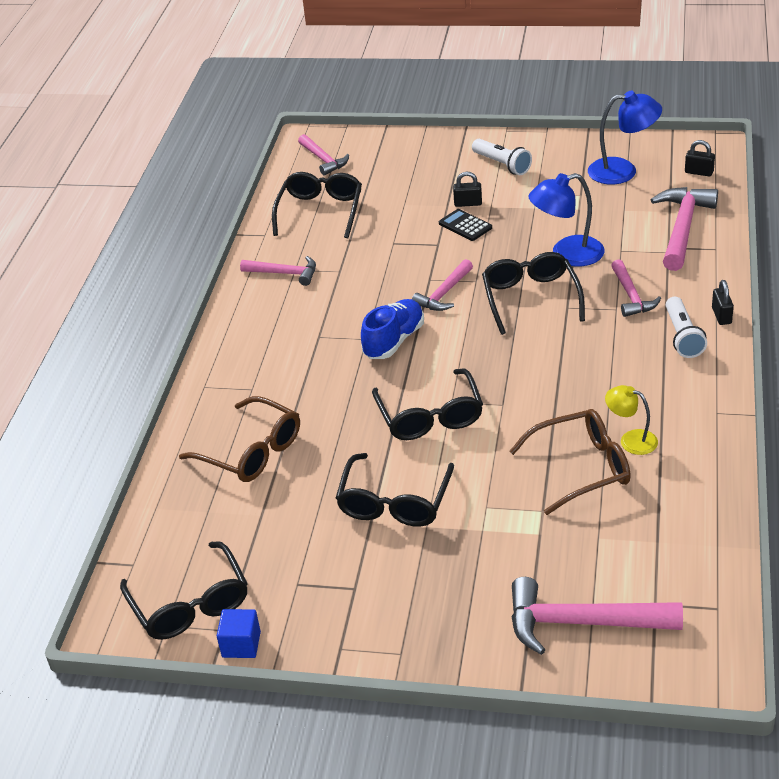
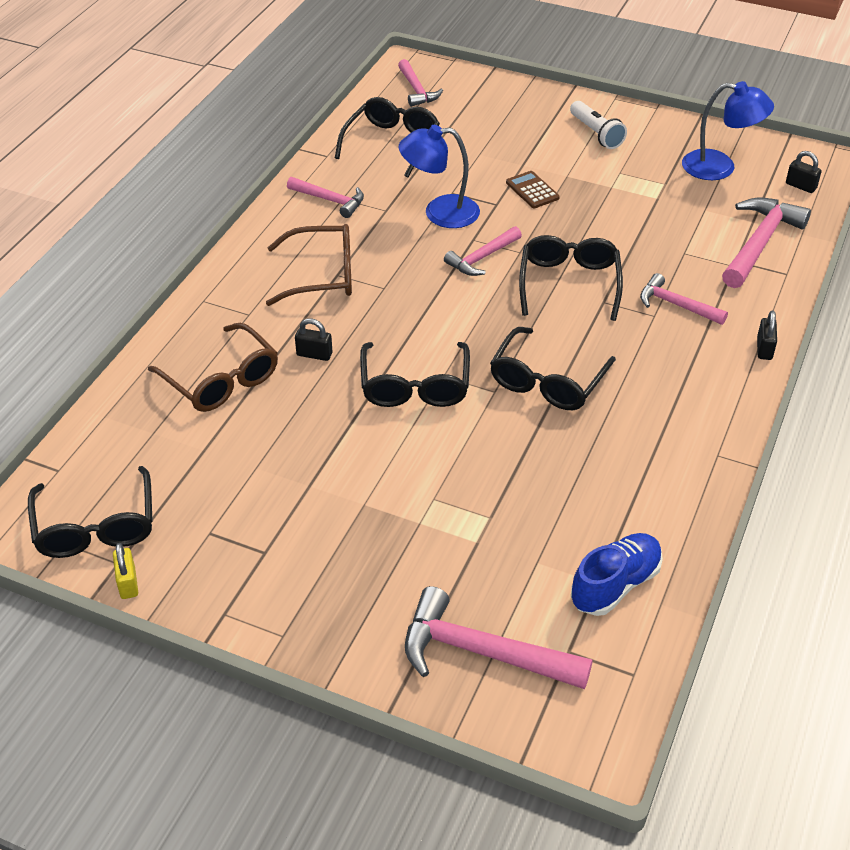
camera: 10 degrees right, 5 degrees up
(241, 644) = (128, 583): blue cube -> yellow padlock
(394, 341) = (411, 296): blue shoe -> blue shoe (615, 585)
(394, 502) = (342, 470): black glasses -> black glasses (547, 381)
(465, 225) = (532, 190): black calculator -> brown calculator
(468, 203) = (544, 167): black padlock -> black padlock (314, 354)
(567, 254) = (626, 244): blue lamp -> blue lamp (440, 212)
(581, 468) = (549, 481): brown glasses -> brown glasses (322, 275)
(631, 296) = (676, 305): pink hammer -> pink hammer turned 120 degrees clockwise
(631, 440) = (614, 463): yellow lamp -> none
(682, 336) = (713, 362): white flashlight -> none

